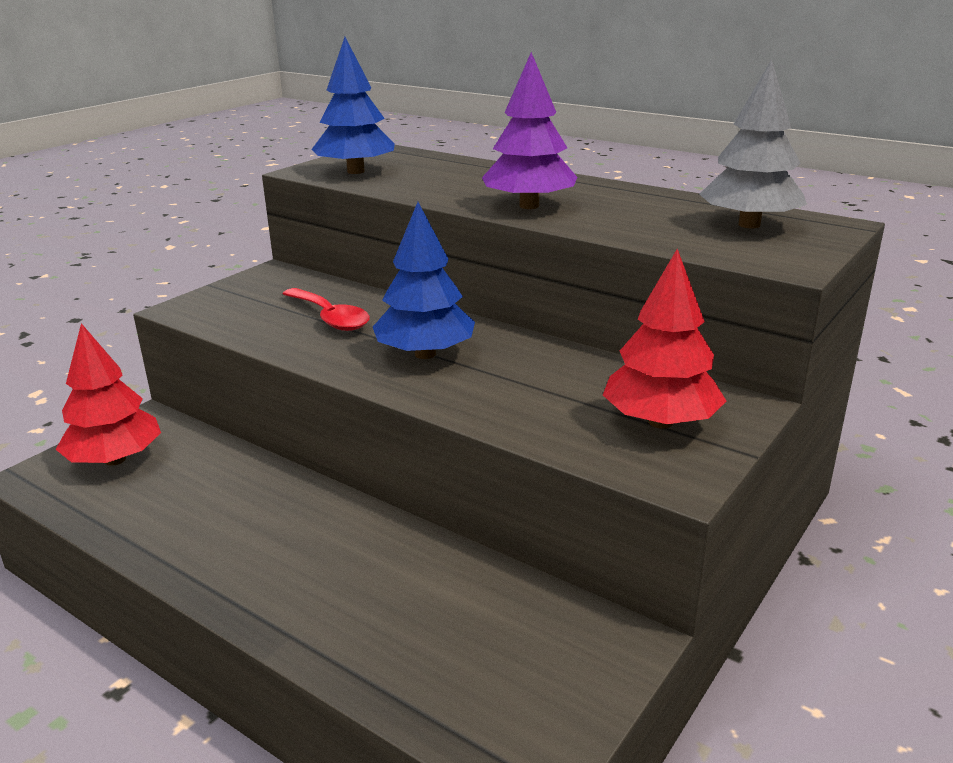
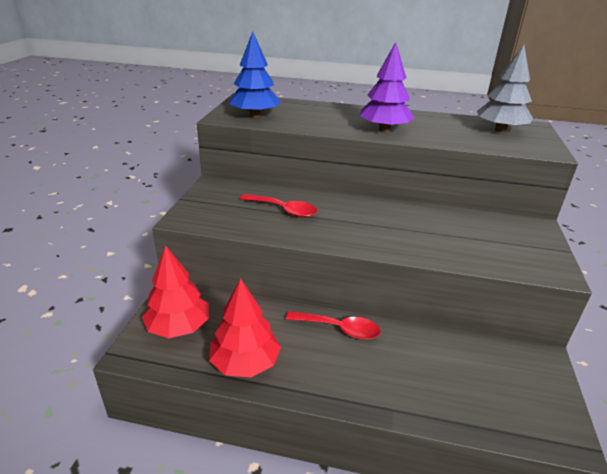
camera: 25 degrees left, 5 degrees up
(325, 513) = (339, 329): none -> red spoon
(425, 354) = (362, 224): blue tree -> none
(660, 422) = (515, 242): red tree -> red tree (245, 363)

